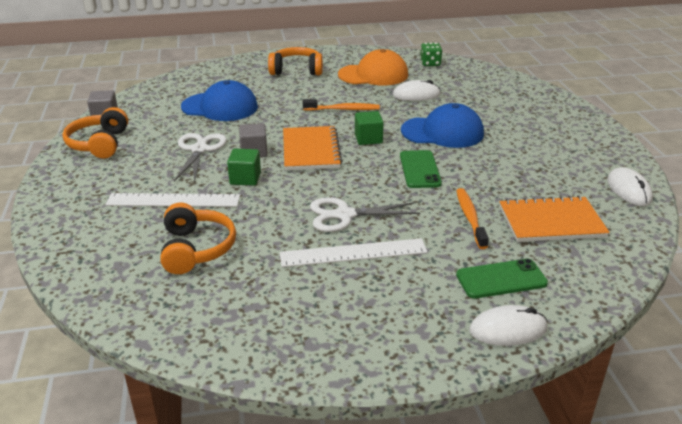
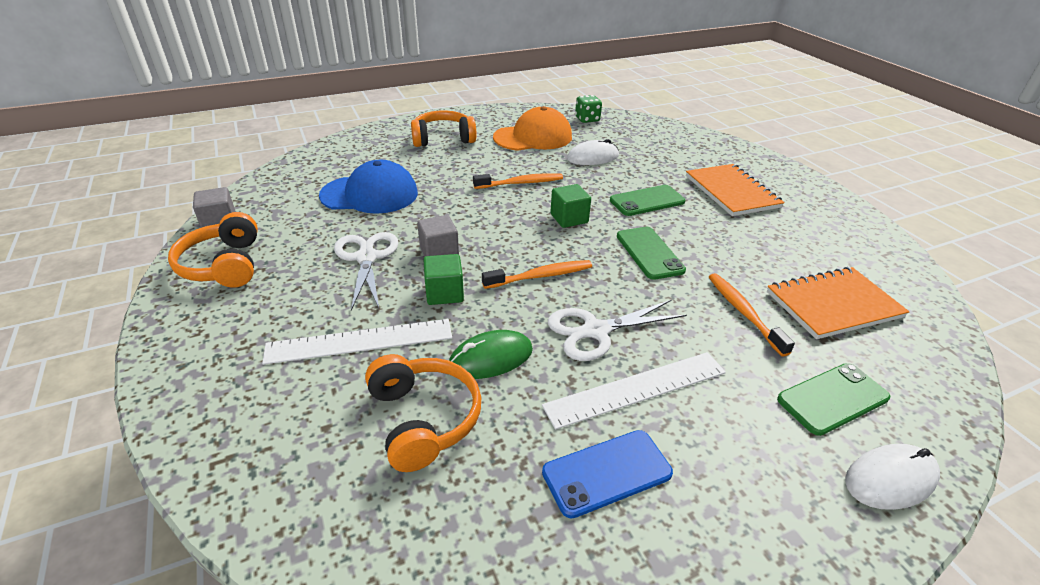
camera: 15 degrees left, 5 degrees up
(258, 221) = (491, 358): none -> green mouse
(303, 294) = (607, 472): none -> blue phone
(311, 150) = (509, 242): orange notebook -> orange notebook (731, 192)
(323, 175) = (541, 276): none -> orange toothbrush
(442, 132) = (647, 201): blue cap -> green phone
(629, 190) = (882, 251): white mouse -> none

